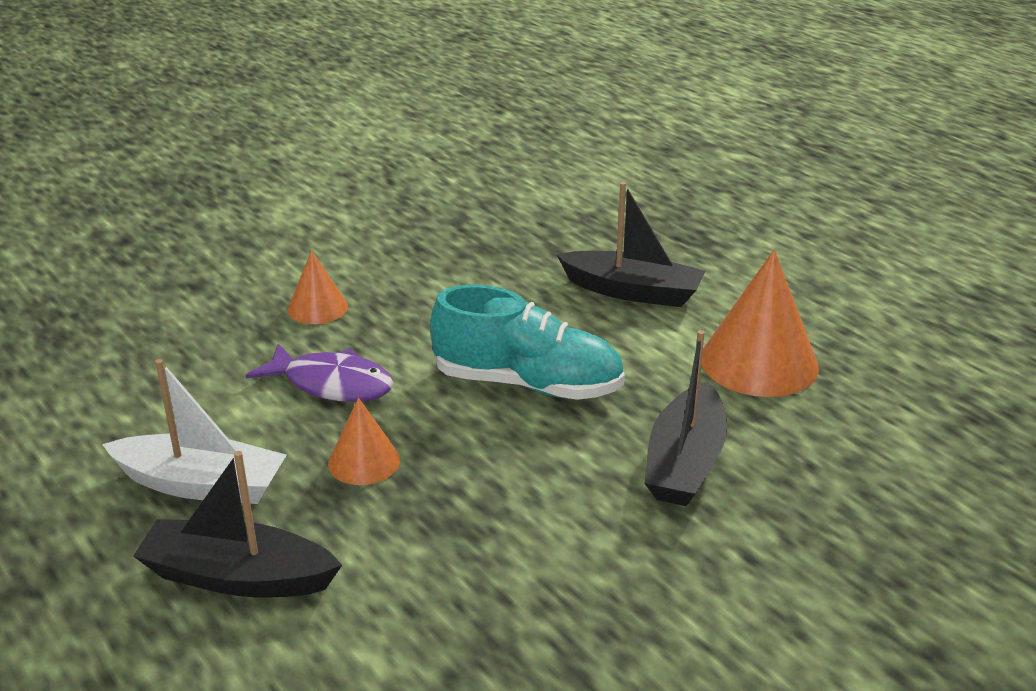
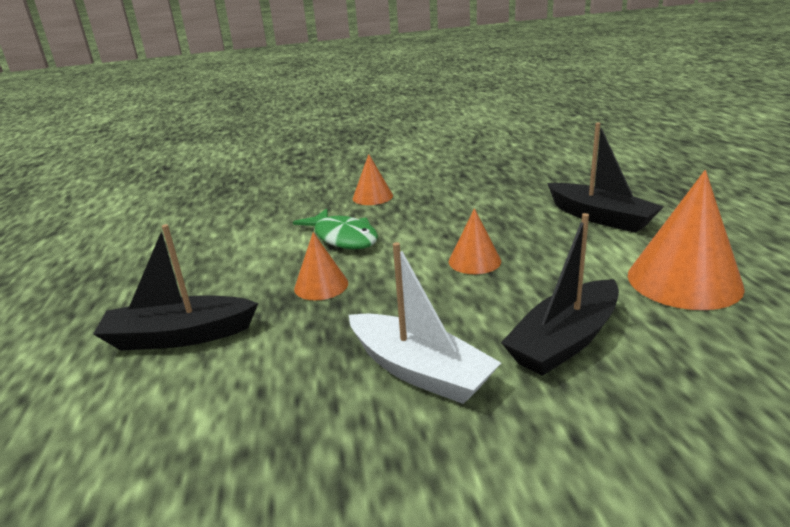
camera: 30 degrees right, 5 degrees down
(201, 484) = (215, 277): white boat -> white boat (420, 371)
(237, 577) = (179, 336): black boat -> black boat turned 45 degrees counterclockwise
(332, 384) = (343, 237): purple fish -> green fish
(528, 384) = (474, 261): turquoise shoe -> orange cone

